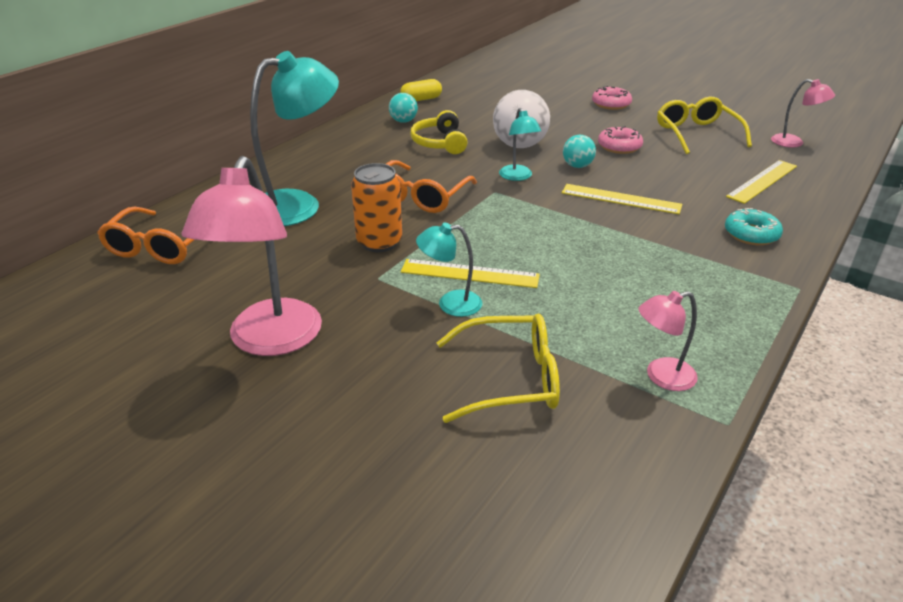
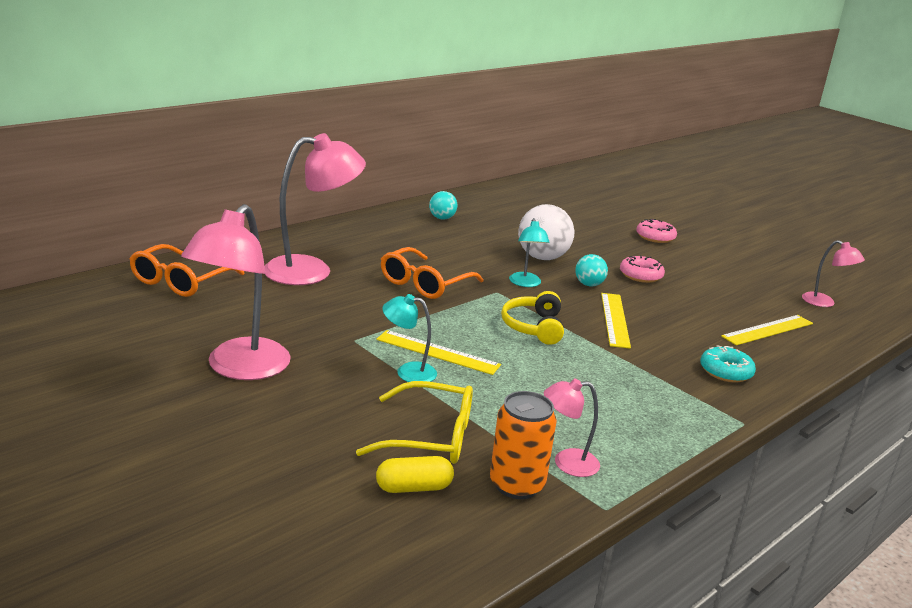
camera: 10 degrees right, 10 degrees down
(298, 205) = (312, 270): turquoise lamp -> pink lamp
(379, 242) = (369, 313): orange can -> orange can (517, 485)
(421, 99) = (468, 202): yellow capsule -> yellow capsule (413, 487)
(439, 143) = (466, 242): yellow headphones -> yellow headphones (533, 327)
(621, 199) = (614, 319): yellow ruler -> yellow ruler turned 60 degrees clockwise
(696, 134) = (727, 278): yellow glasses -> none

